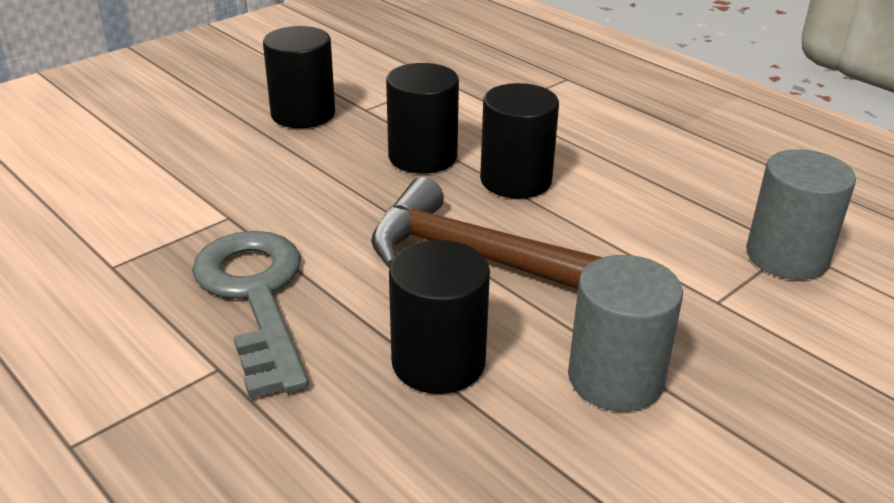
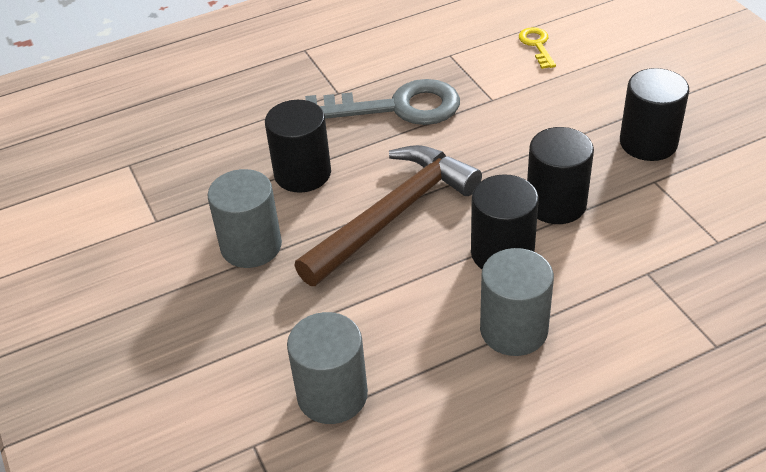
camera: 110 degrees right, 10 degrees up
(97, 194) = (537, 45): none -> yellow key
(617, 164) = (513, 330): none -> grey cylinder

